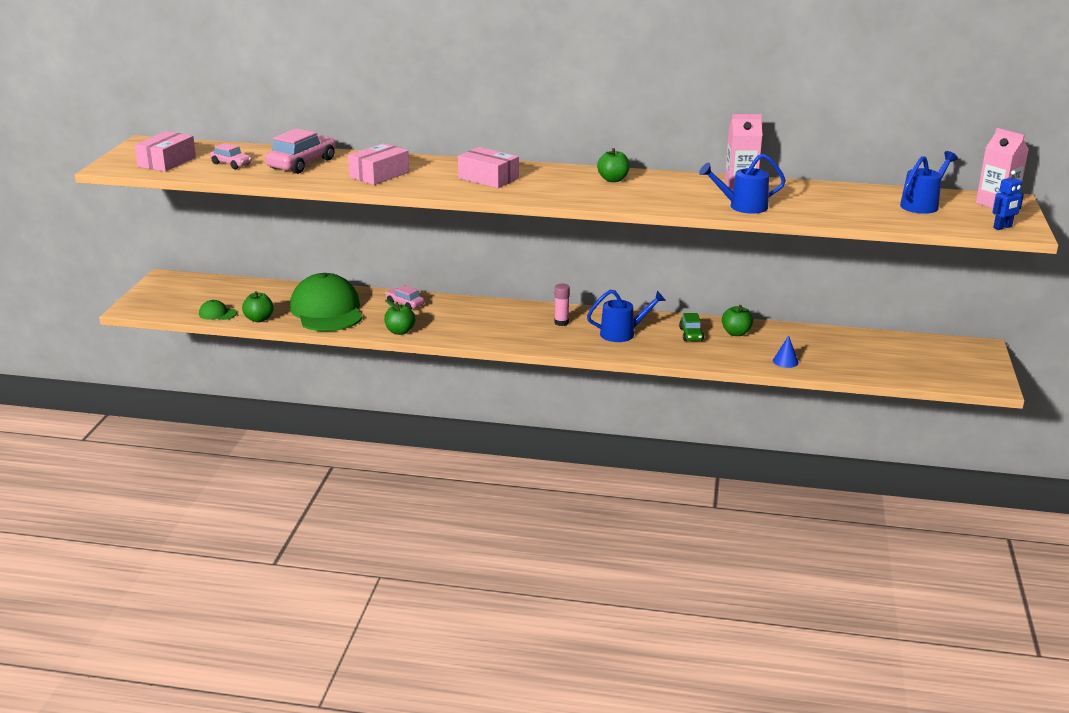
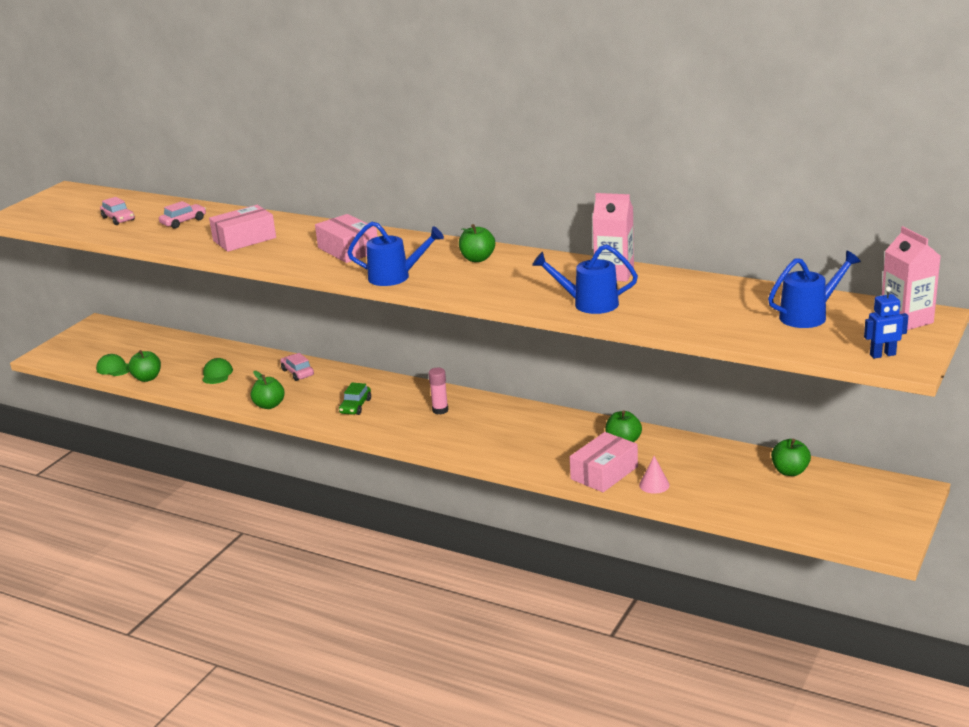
camera: 20 degrees right, 0 degrees up
(167, 162) = (63, 213): pink box -> pink box (604, 473)
(302, 163) = (183, 222): pink car -> pink car, size x0.56
(327, 310) = (217, 374): green cap -> green cap, size x0.40
(623, 333) = (496, 430): blue watering can -> blue watering can (396, 277)
(691, 334) = (571, 438): green car -> green car (355, 406)
(785, 361) = (654, 485): blue cone -> pink cone
(882, 342) = (790, 471): none -> green apple

